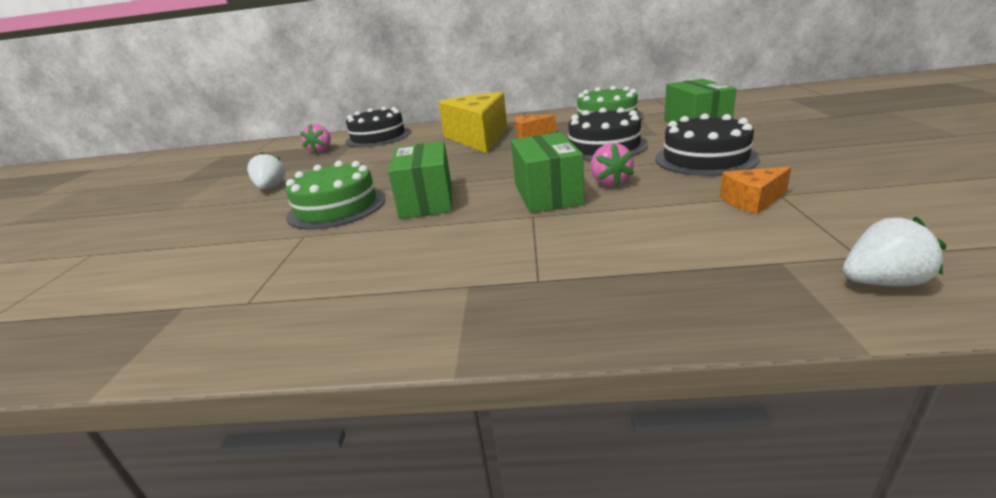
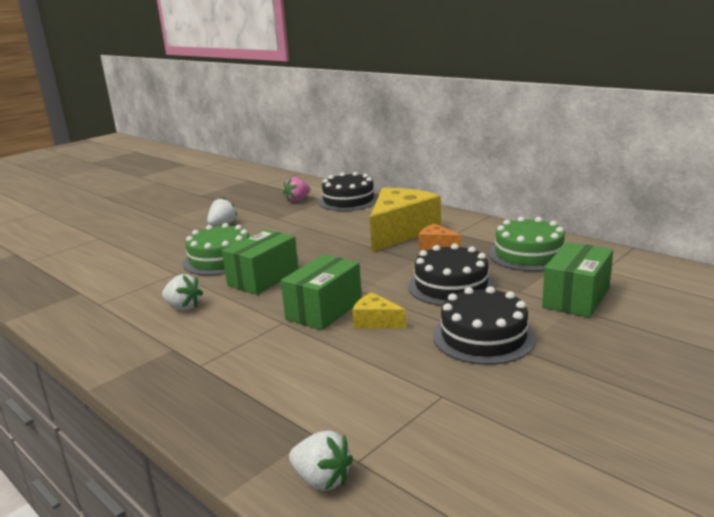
camera: 40 degrees right, 5 degrees down
(388, 252) = (183, 307): none -> white strawberry
(610, 182) = (376, 321): pink strawberry -> yellow cheese
(752, 200) = (412, 388): orange cheese -> none

